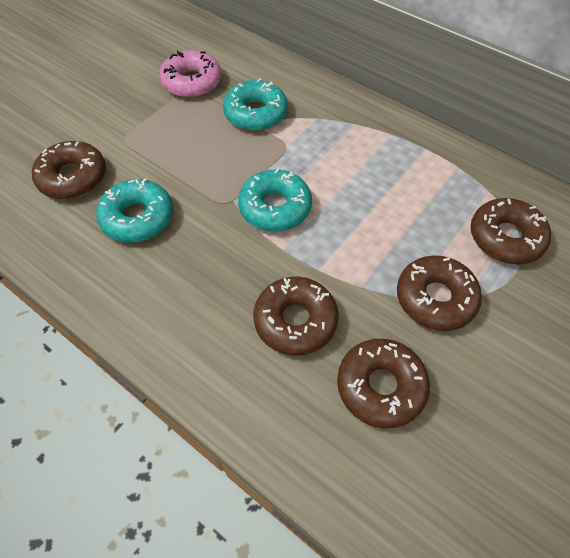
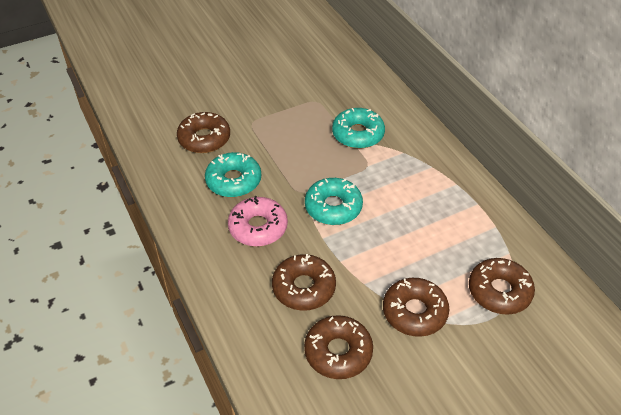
camera: 25 degrees right, 10 degrees down
(192, 82) = (322, 95): pink donut -> pink donut (258, 227)

